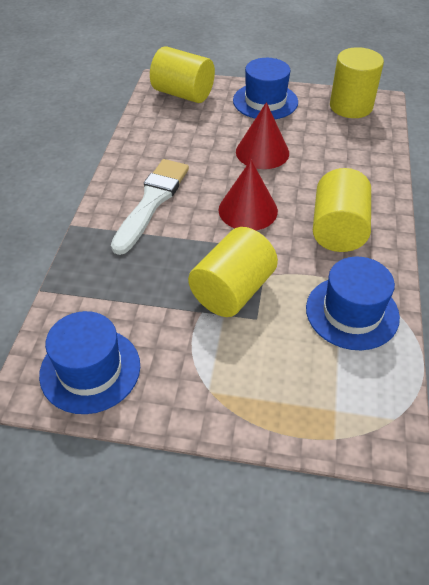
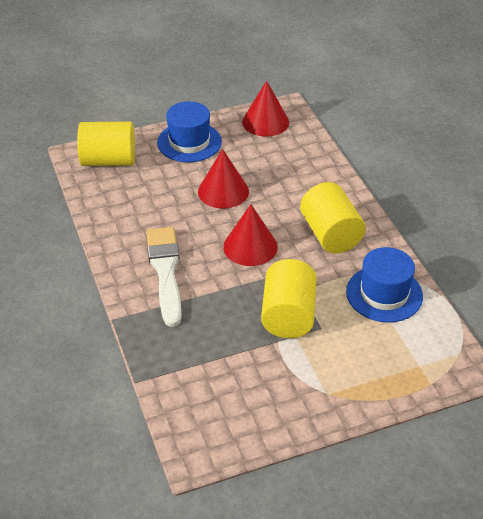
camera: 30 degrees left, 5 degrees down
(90, 370) = (229, 420): blue hat -> none
(351, 106) = (265, 122): yellow cylinder -> red cone

